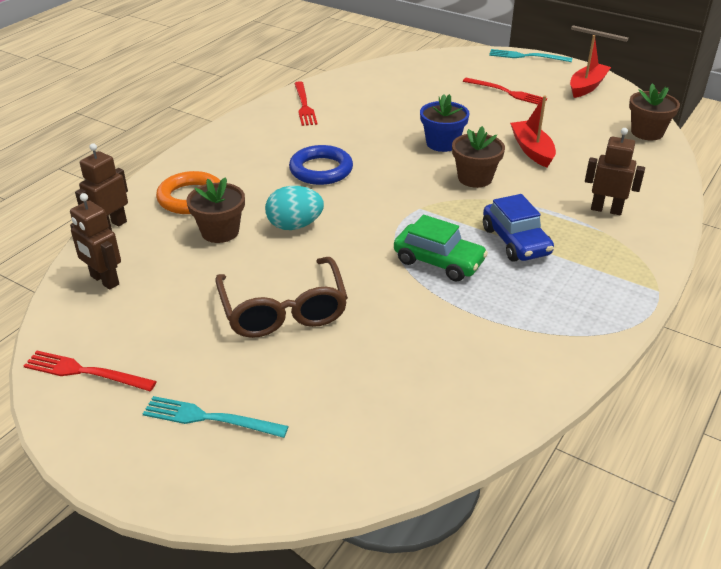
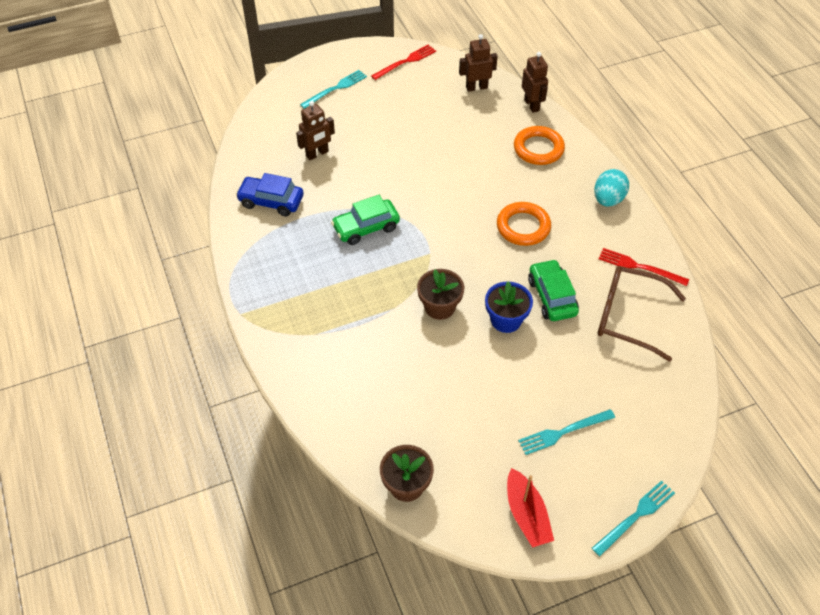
camera: 125 degrees right, 15 degrees up
(220, 232) = (486, 147): brown flower pot -> none
(283, 310) = (386, 142): brown glasses -> brown glasses (628, 317)
(295, 225) = (463, 182): turquoise egg -> turquoise egg (608, 199)
(321, 170) = (523, 227): blue ring -> orange ring
(388, 131) = (552, 297): none -> green car
(506, 92) = (563, 432): red fork -> turquoise fork
(515, 241) = (349, 278): blue car -> blue car (271, 201)
(532, 150) = (448, 372): red boat -> none
(606, 209) = (335, 356): brown robot -> brown robot (317, 154)

